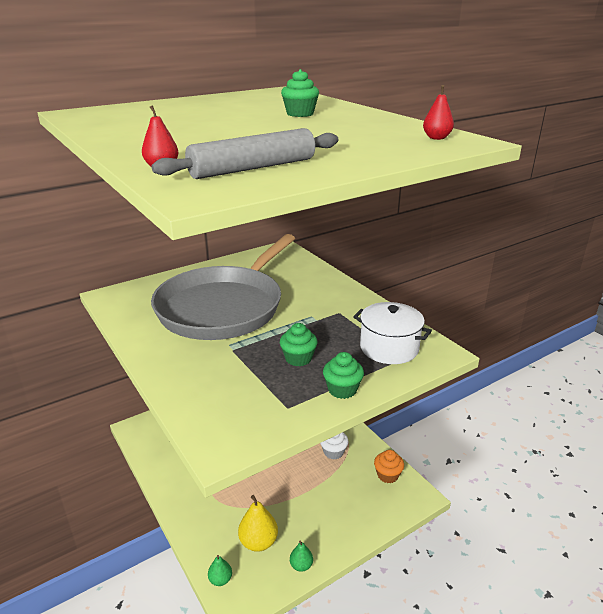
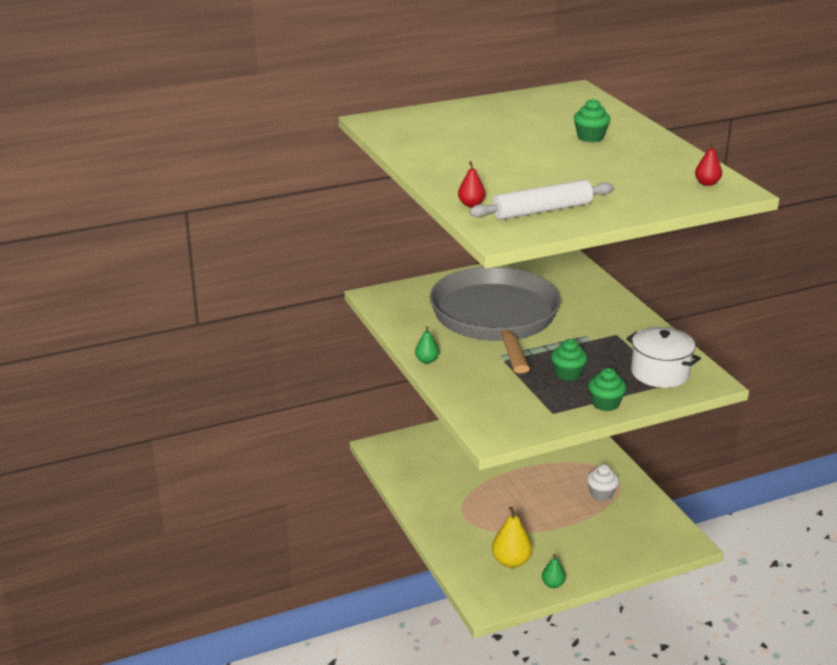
camera: 10 degrees right, 0 degrees up
(220, 579) = (472, 585): green pear -> green pear (426, 360)
(223, 307) = (495, 318): grey pan -> grey pan turned 135 degrees clockwise
(253, 168) = (542, 210): grey rolling pin -> white rolling pin
(387, 475) = (659, 521): orange cupcake -> none

